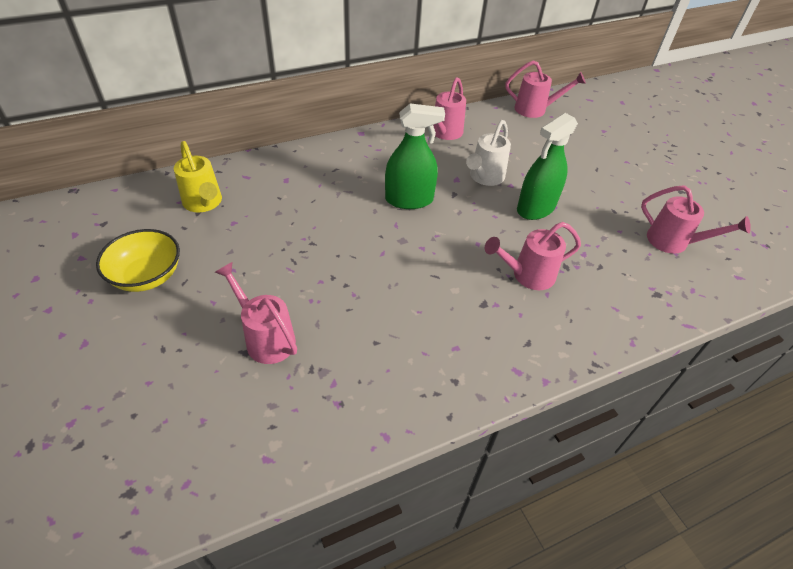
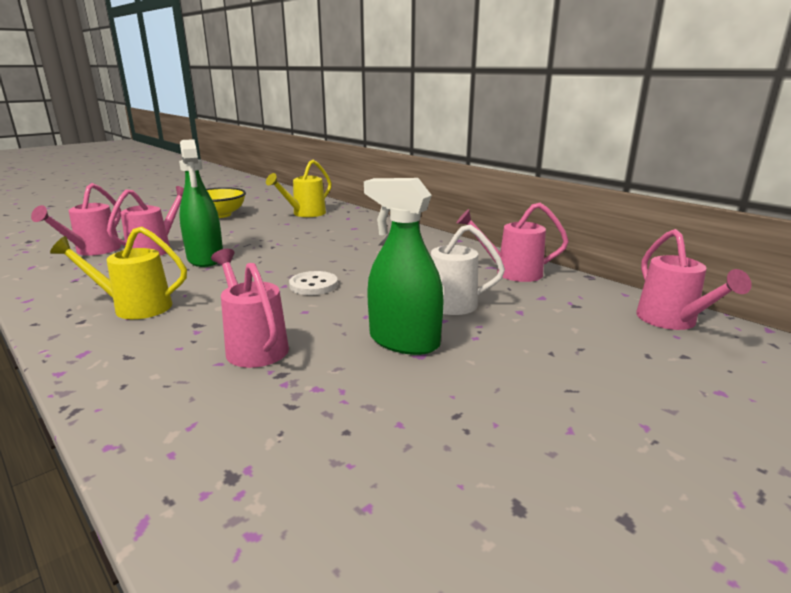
camera: 75 degrees right, 25 degrees down
(409, 200) = (362, 271): green spray bottle -> green spray bottle (205, 258)
(429, 231) = (313, 285): none -> white button
(436, 345) = (135, 307): none -> yellow watering can
(673, 242) = (406, 503): pink watering can -> pink watering can (93, 251)

